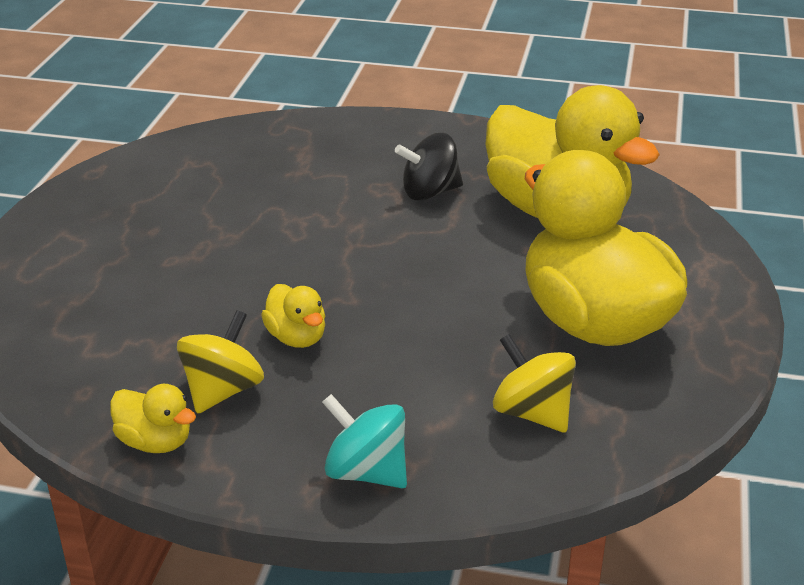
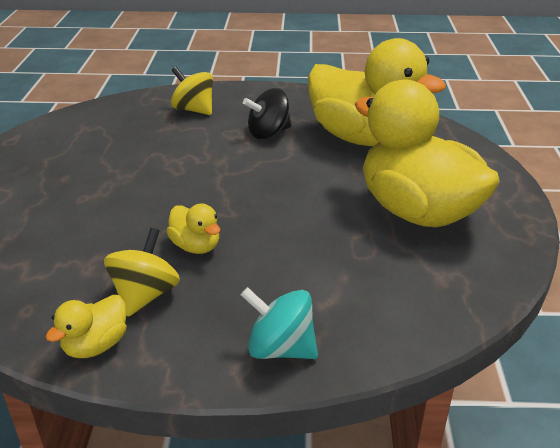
camera: 10 degrees left, 0 degrees up
(155, 442) = (96, 345): yellow duck -> yellow duck turned 105 degrees clockwise
(532, 413) = (396, 284): yellow spinning top -> yellow spinning top (194, 110)

